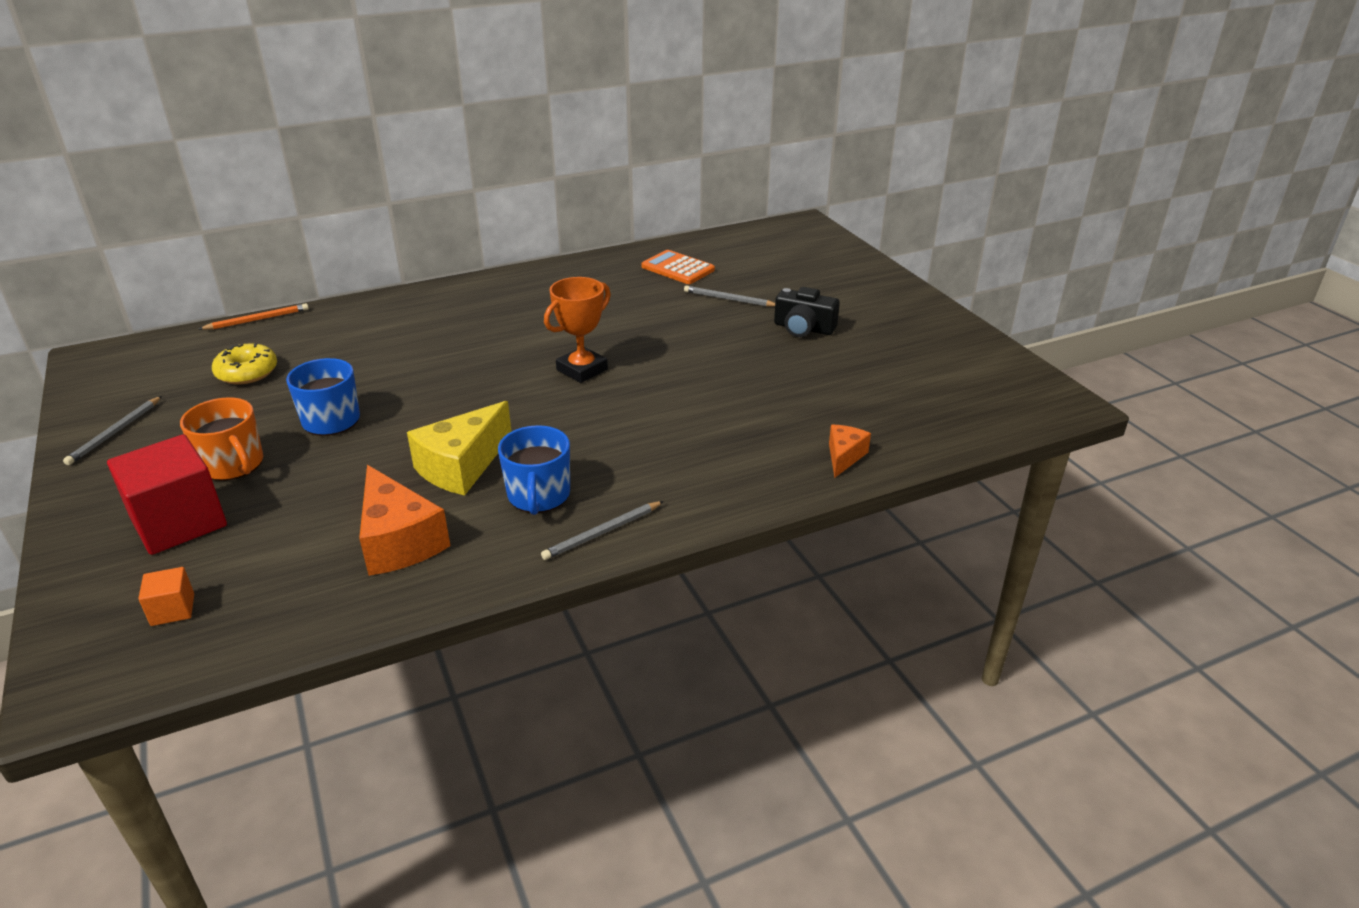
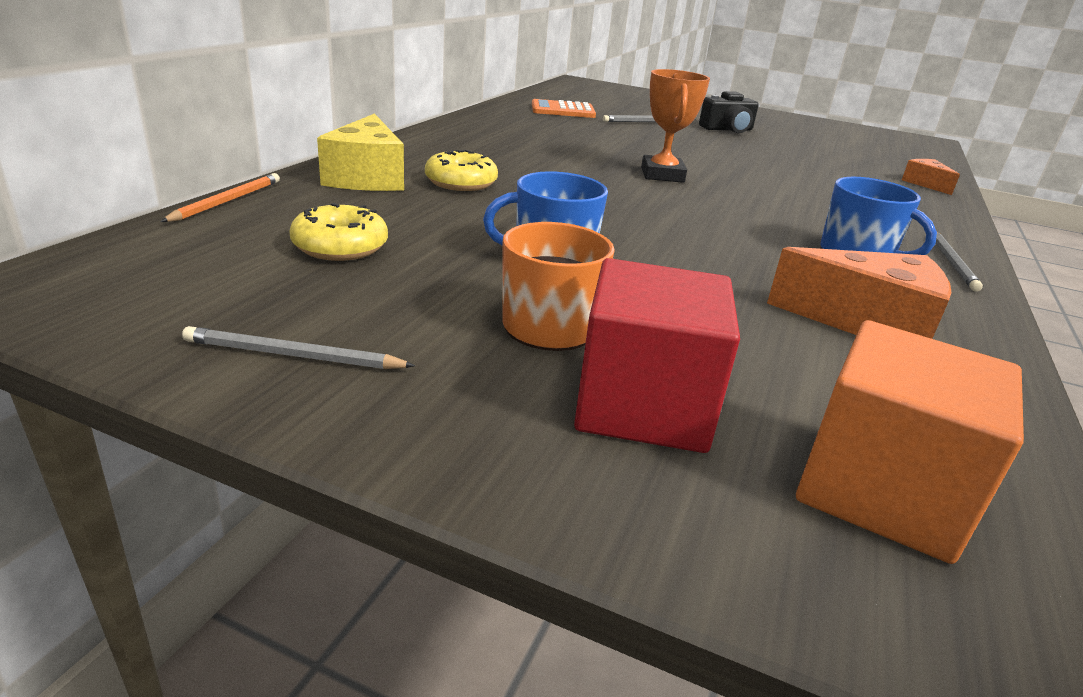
camera: 45 degrees left, 5 degrees down
(115, 432) = (293, 355): grey pencil -> grey pencil turned 120 degrees clockwise
(173, 609) = (881, 491): orange cube -> orange cube, size x2.17
(411, 338) = (461, 183): none -> yellow donut
(462, 466) = (757, 255): yellow cheese -> yellow cheese (367, 177)

